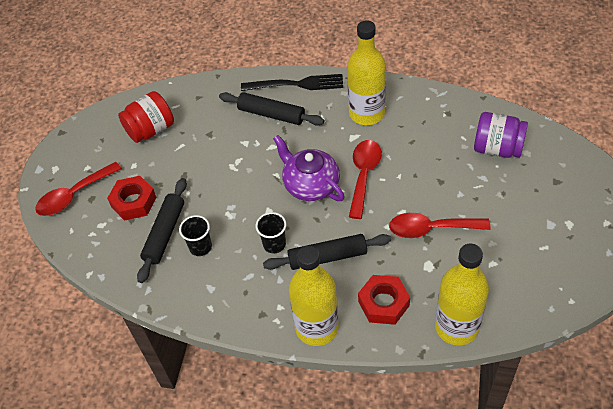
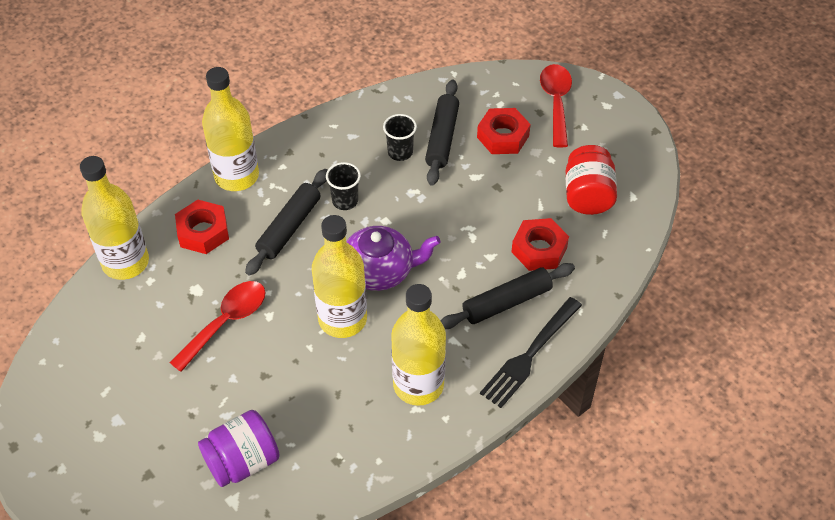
camera: 125 degrees right, 0 degrees up
(165, 233) = (442, 138): black rolling pin -> black rolling pin turned 45 degrees clockwise
(217, 125) = (539, 249): none -> red nut
(364, 175) = (342, 319): red spoon -> yellow bottle

